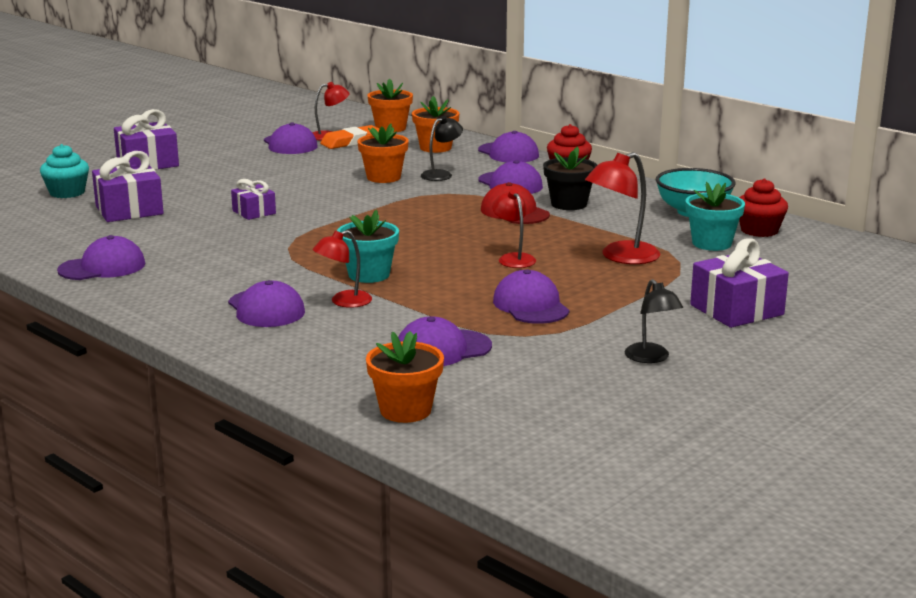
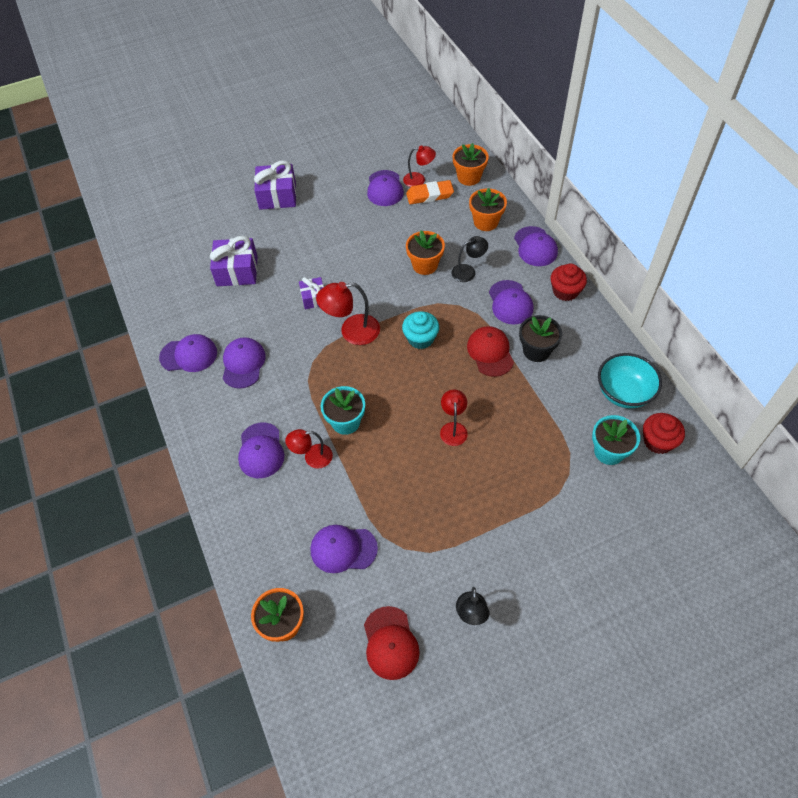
camera: 25 degrees right, 35 degrees up
(67, 192) = (210, 231): turquoise cupcake -> turquoise cupcake (420, 338)
(530, 305) = (429, 506): purple cap -> purple cap (243, 364)
(566, 394) = (390, 643): none -> red cap
(621, 257) = (530, 452): red lamp -> red lamp (352, 331)
(736, 310) = (569, 565): purple gift -> none

